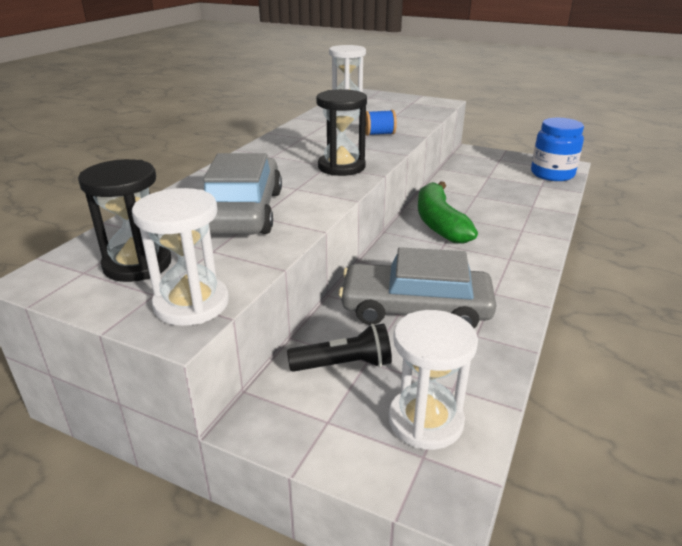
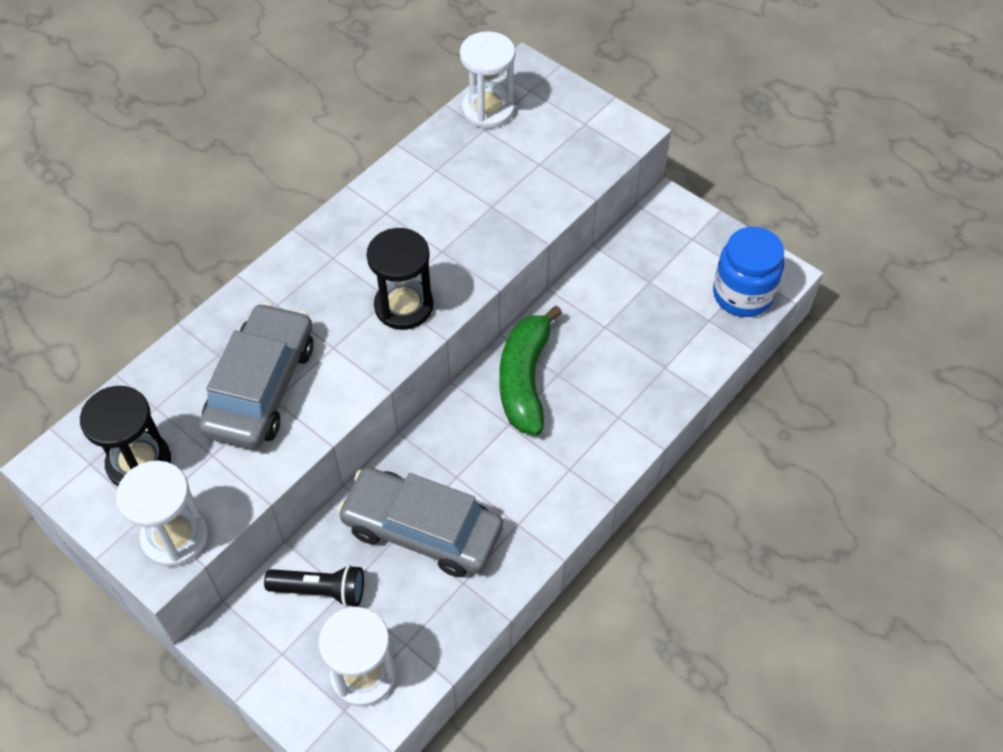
camera: 15 degrees right, 25 degrees up
(379, 134) = (489, 222): blue spool -> none

